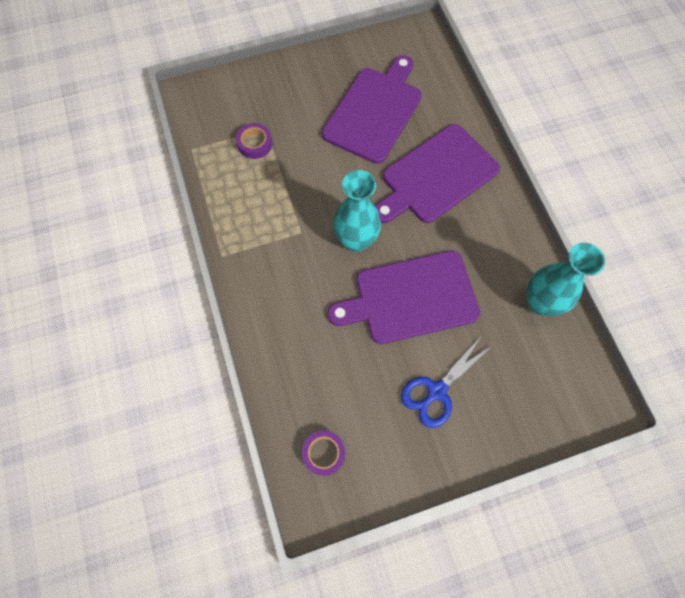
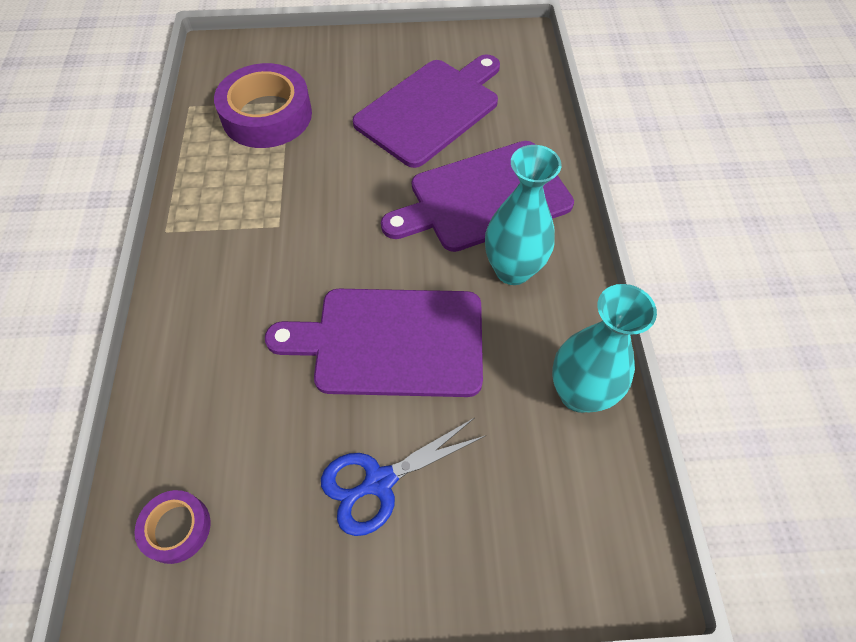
camera: 15 degrees right, 10 degrees down
(255, 144) = (267, 115): purple tape -> purple tape, size x1.98
(356, 240) = (345, 251): turquoise vase -> turquoise vase (512, 270)

